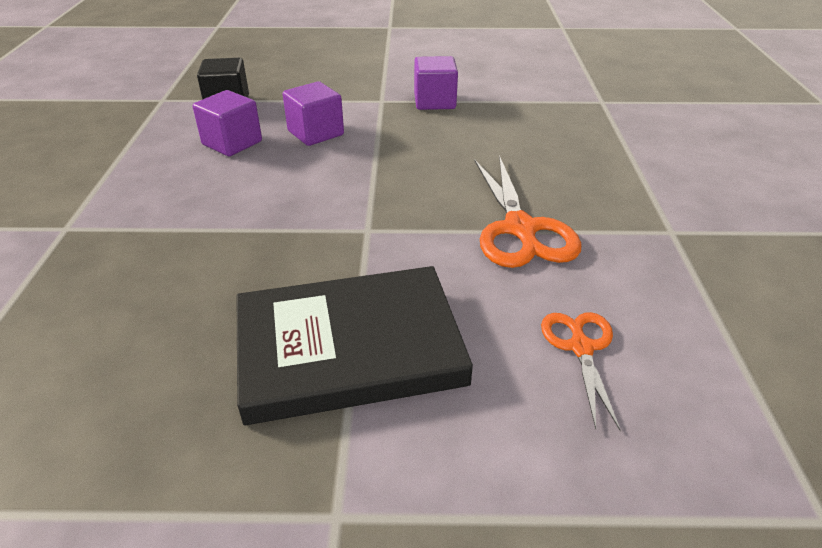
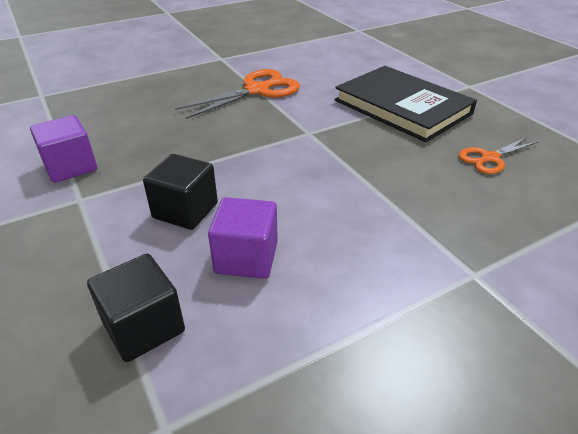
camera: 120 degrees left, 0 degrees up
(315, 133) = (185, 210): purple cube -> black cube
(581, 348) = (332, 64): orange scissors -> orange scissors (490, 158)

